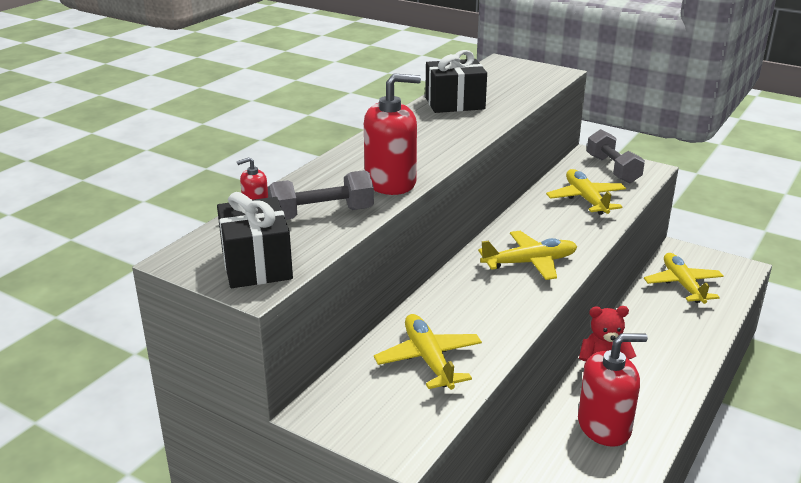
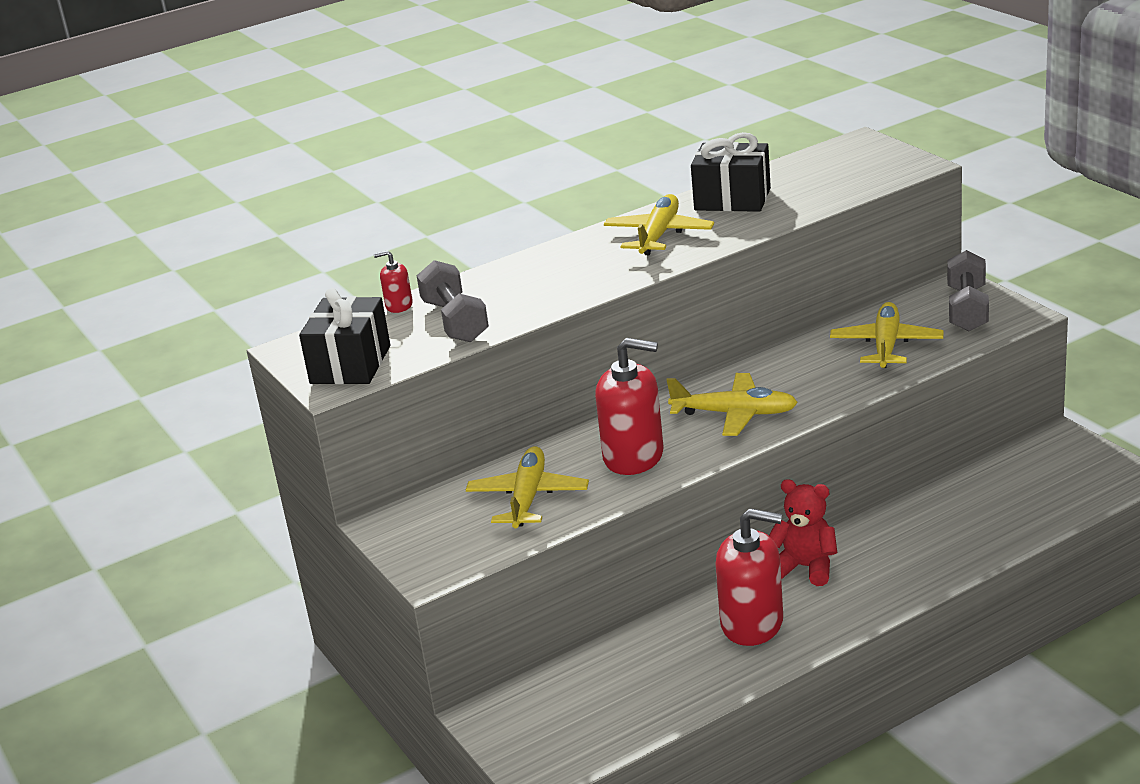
camera: 30 degrees right, 0 degrees up
(321, 214) = (455, 321): grey dumbbell -> grey dumbbell turned 60 degrees clockwise
(390, 182) = (557, 294): red soap dispenser -> red soap dispenser (633, 456)
(683, 285) = (1017, 484): yellow plane -> yellow plane (658, 235)

